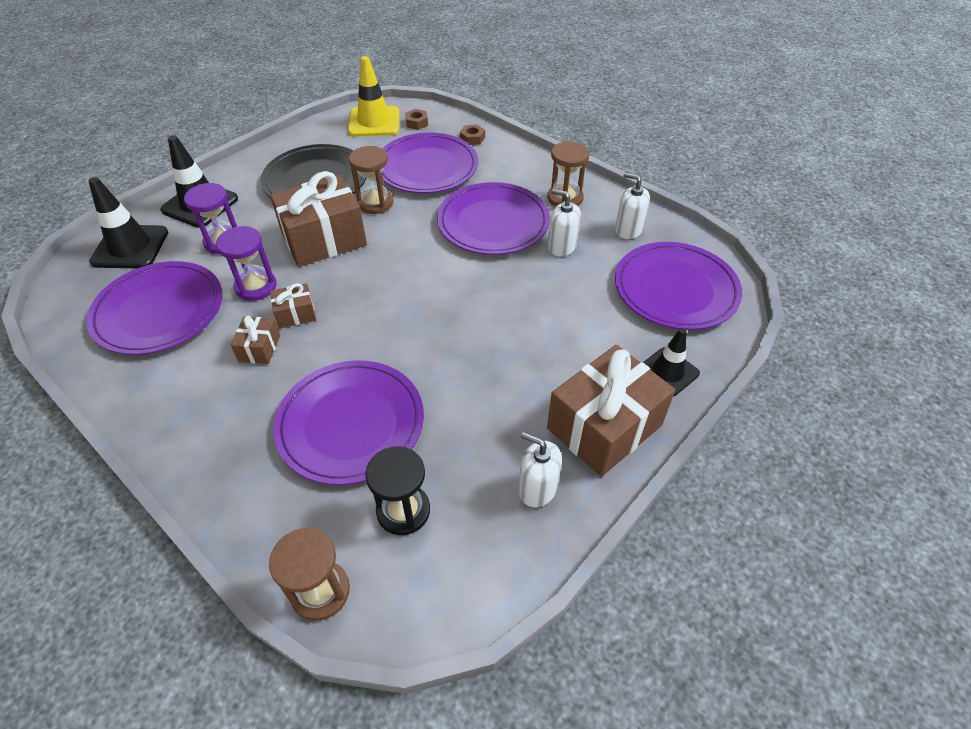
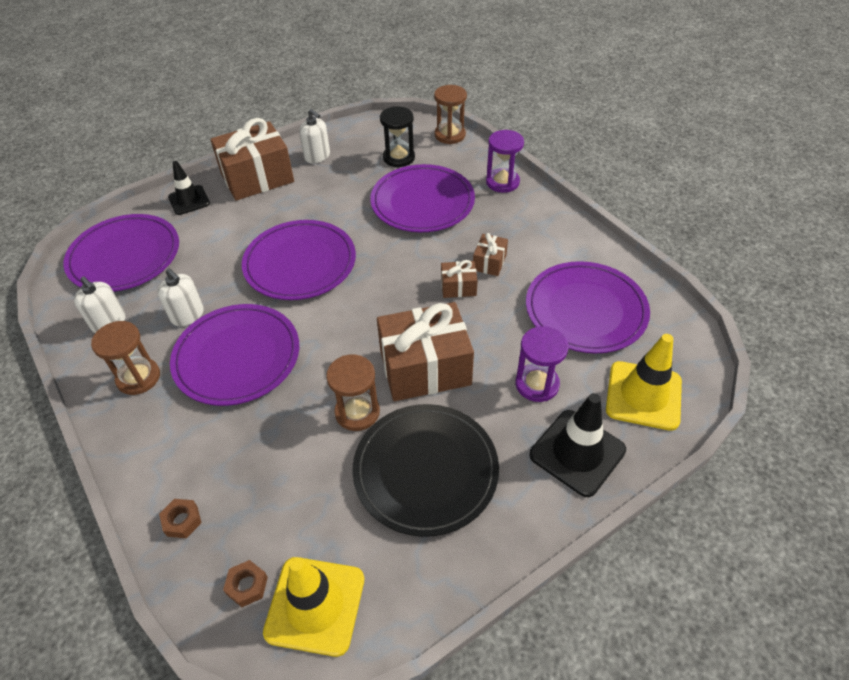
camera: 165 degrees left, 0 degrees up
(130, 247) = (643, 395): black traffic cone -> yellow traffic cone
(256, 286) = (496, 321): purple hourglass -> purple hourglass (502, 182)
(427, 167) = (272, 467): purple plate -> purple plate (300, 263)

